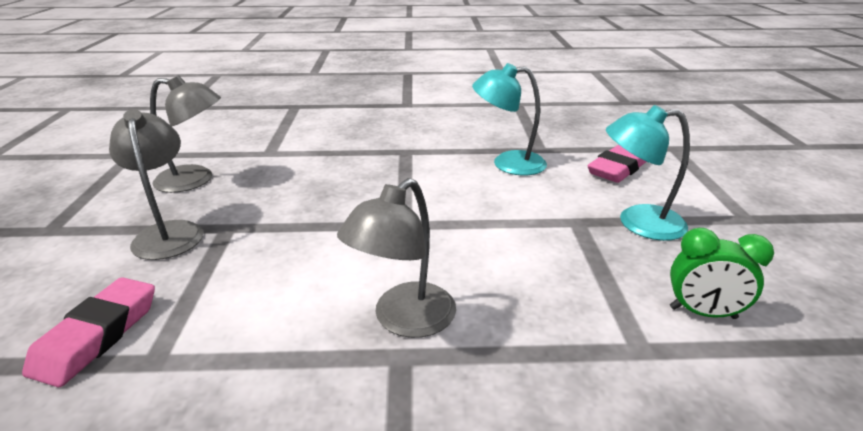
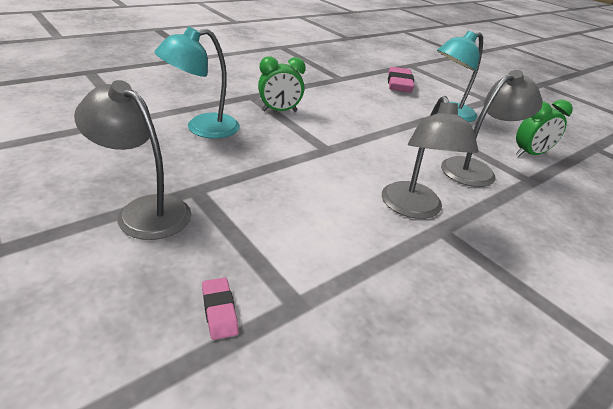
camera: 40 degrees left, 5 degrees up
(97, 335) = (219, 311): pink eraser -> pink eraser, size x0.52
(195, 180) = (93, 159): grey lamp -> grey lamp (475, 170)
(411, 172) = (279, 111): none -> green clock
(508, 163) = (334, 92): turquoise lamp -> turquoise lamp (202, 128)

